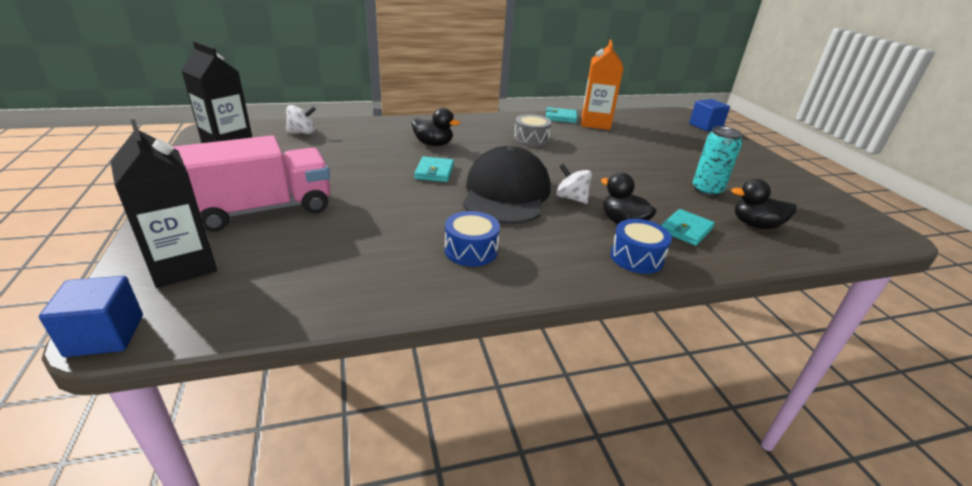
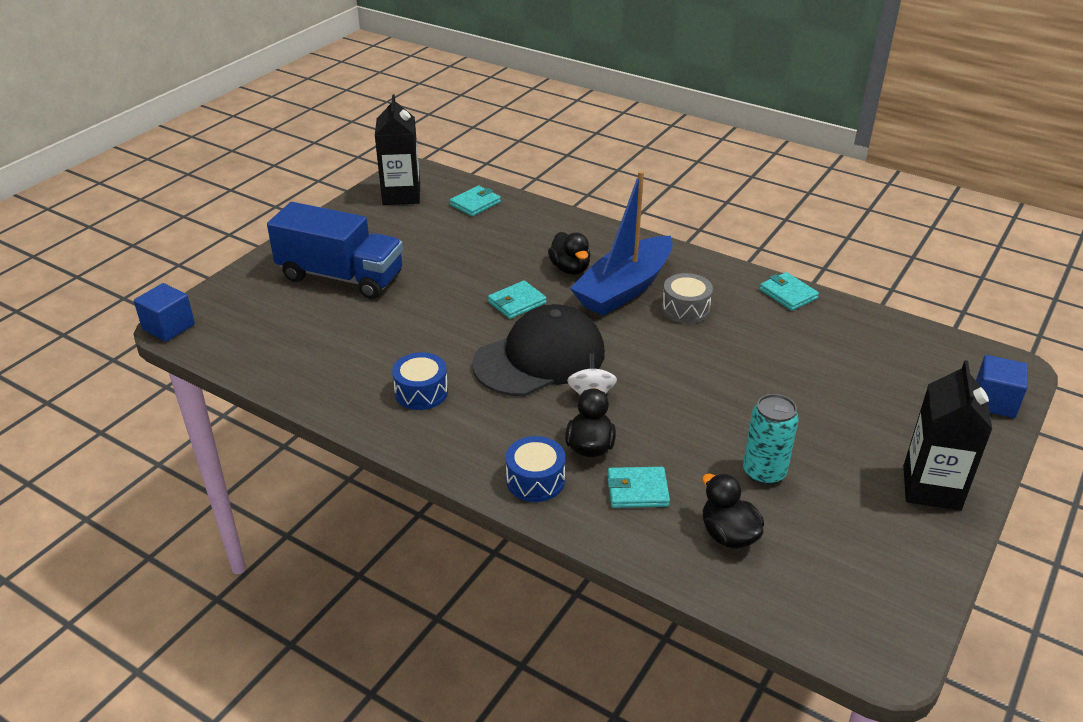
camera: 50 degrees right, 5 degrees up
(183, 266) = (247, 300): black carton -> black carton (931, 488)
(262, 210) = (341, 276): pink truck -> blue truck
(302, 133) = (475, 203): white spinning top -> turquoise wallet
(483, 142) = (624, 289): none -> blue boat
(595, 123) = (819, 322): orange carton -> none

